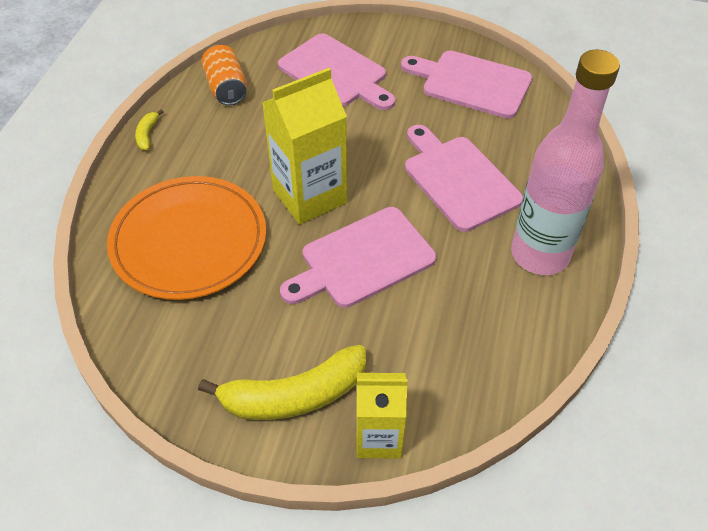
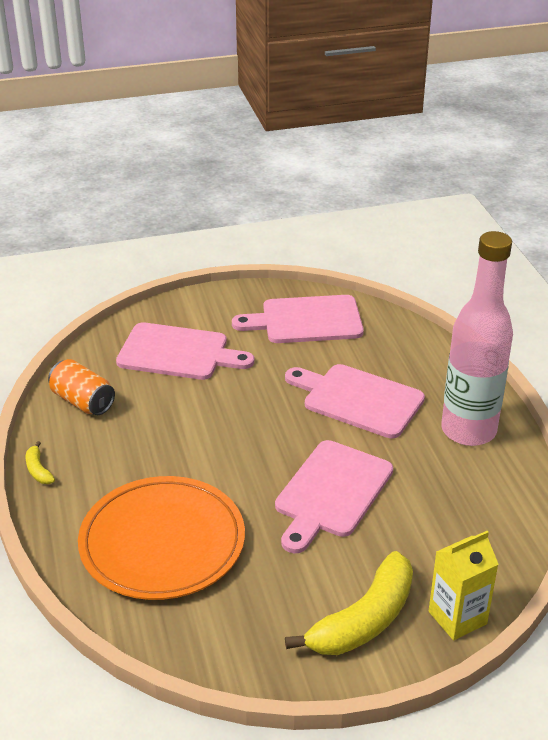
camera: 30 degrees left, 15 degrees down
(309, 196) = (242, 462): yellow carton -> none

